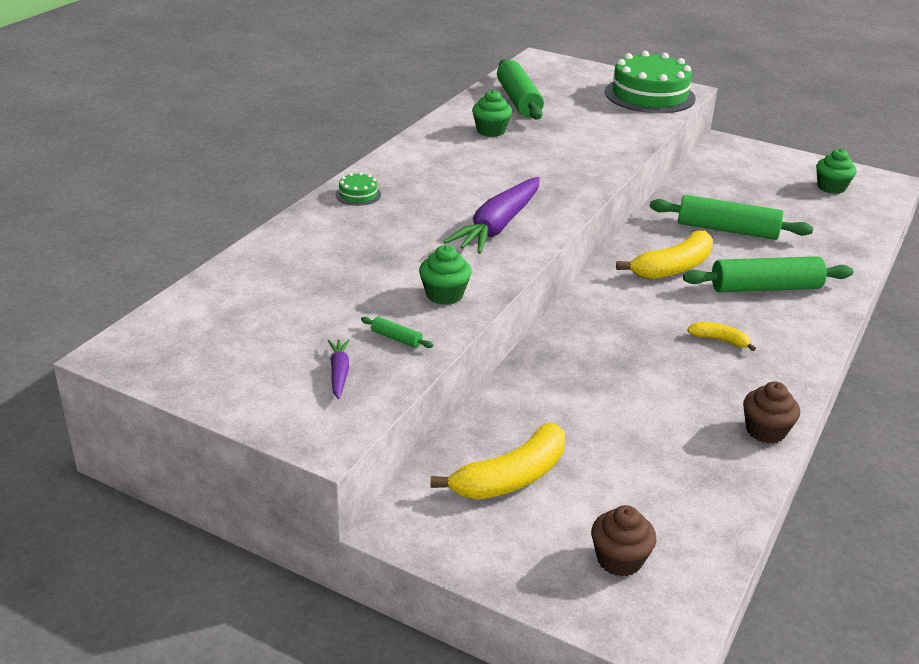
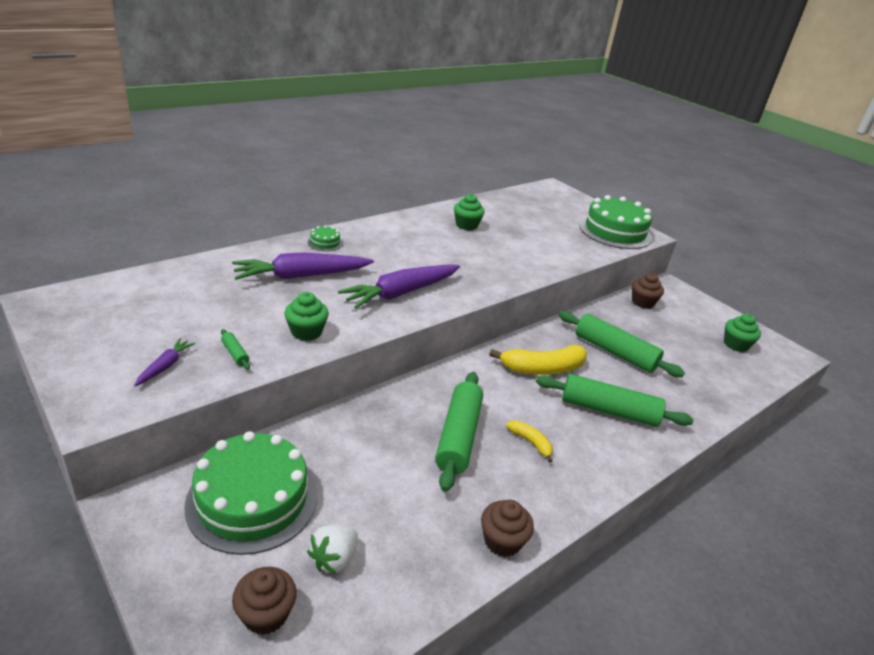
camera: 20 degrees right, 0 degrees up
(374, 239) = (301, 276): none -> purple carrot
(511, 478) = (252, 499): yellow banana -> green cake
(518, 100) = (508, 210): green rolling pin -> green rolling pin (458, 436)
(635, 497) = (334, 559): none -> white strawberry
(714, 170) = (642, 302): none -> brown cupcake

